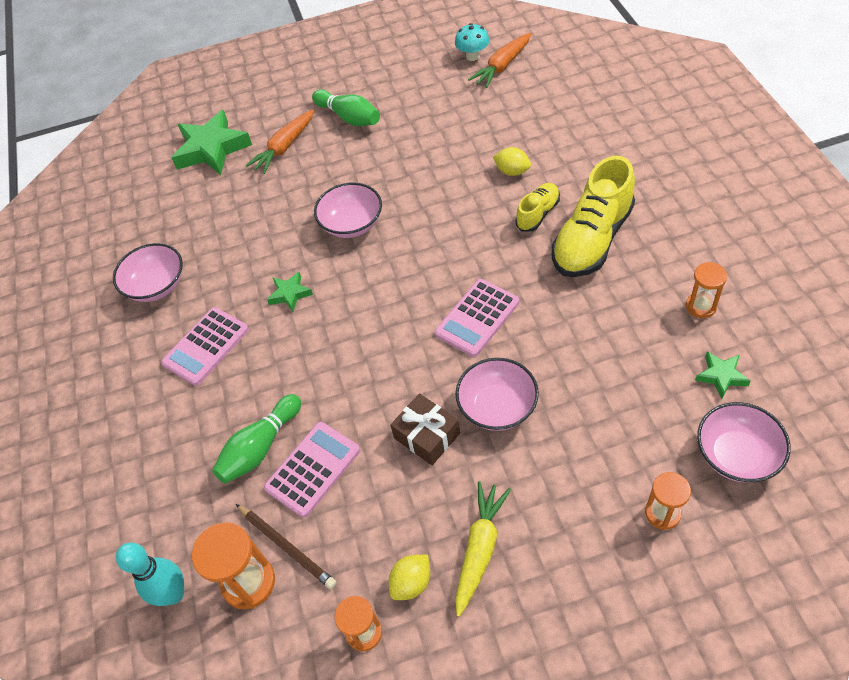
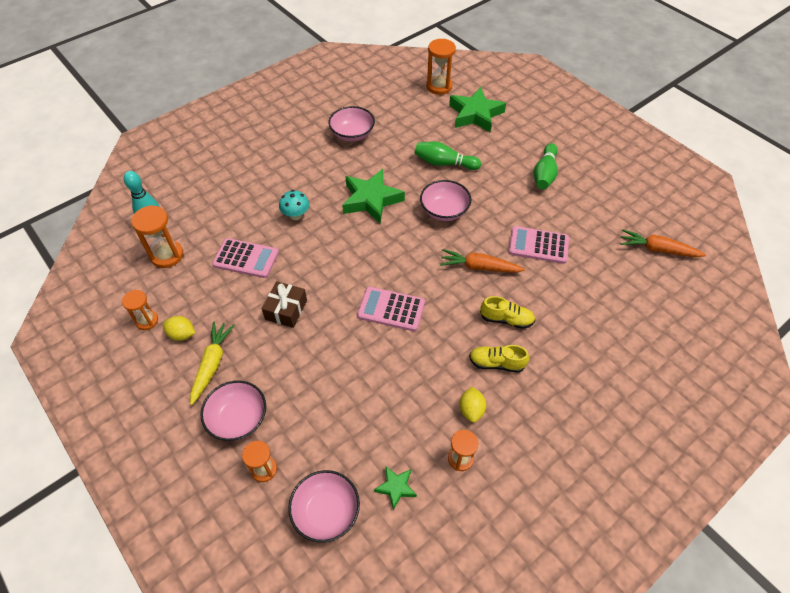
camera: 60 degrees right, 0 degrees up
(135, 170) = (439, 86): none -> orange hourglass
(206, 346) = (316, 175): pink calculator -> pink calculator (538, 245)
(260, 447) = (254, 228): green bowling pin -> green bowling pin (444, 163)
(284, 147) = (496, 150): orange carrot -> orange carrot (479, 267)
(286, 547) = (192, 264): brown pencil -> none
(290, 294) = (371, 200): green star -> green star, size x2.02
(472, 56) = (657, 226): turquoise mushroom -> turquoise mushroom (296, 215)
(480, 549) = (212, 364): yellow carrot -> yellow carrot turned 75 degrees counterclockwise
(497, 407) = (320, 343): pink bowl -> pink bowl (238, 419)
(512, 171) = (542, 290): yellow lemon -> yellow lemon (471, 410)
(592, 240) = (496, 363): yellow shoe -> yellow shoe, size x0.53

